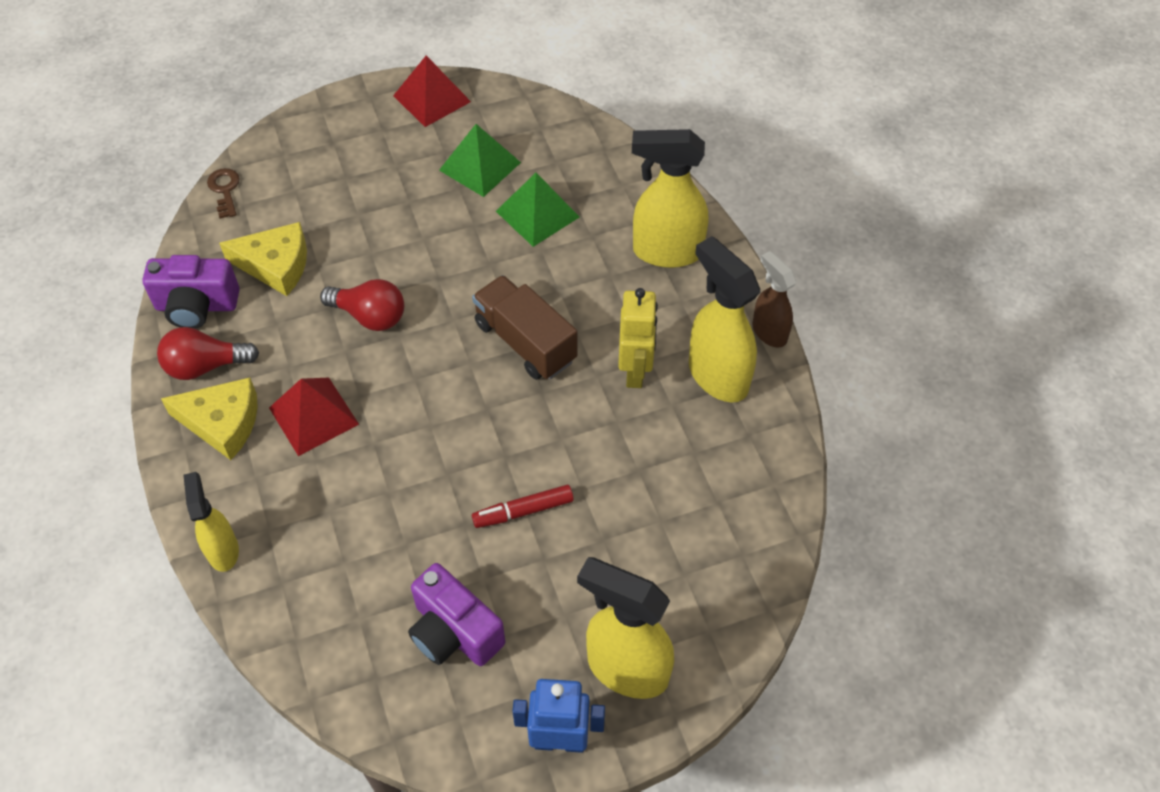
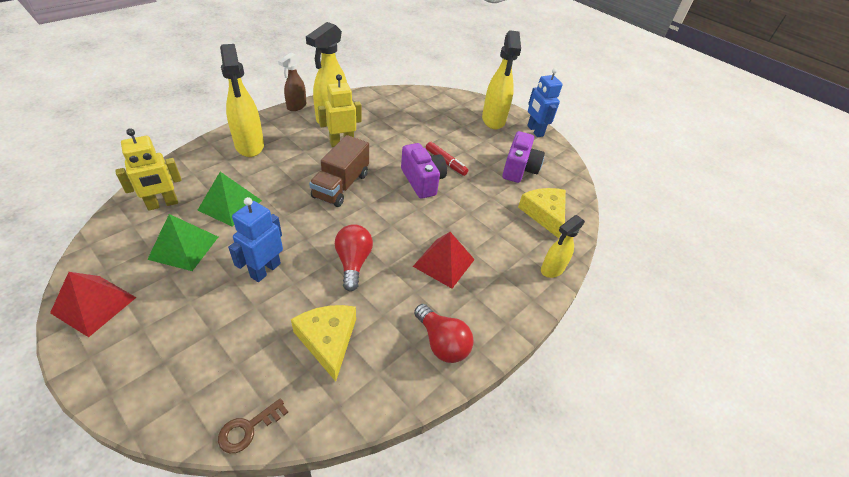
camera: 120 degrees left, 10 degrees down
(197, 306) = (392, 378): purple camera -> purple camera (422, 181)
(222, 423) = (478, 309): yellow cheese -> yellow cheese (544, 214)
(405, 230) = (265, 270): none -> blue robot
(568, 153) = (162, 204): none -> yellow robot

